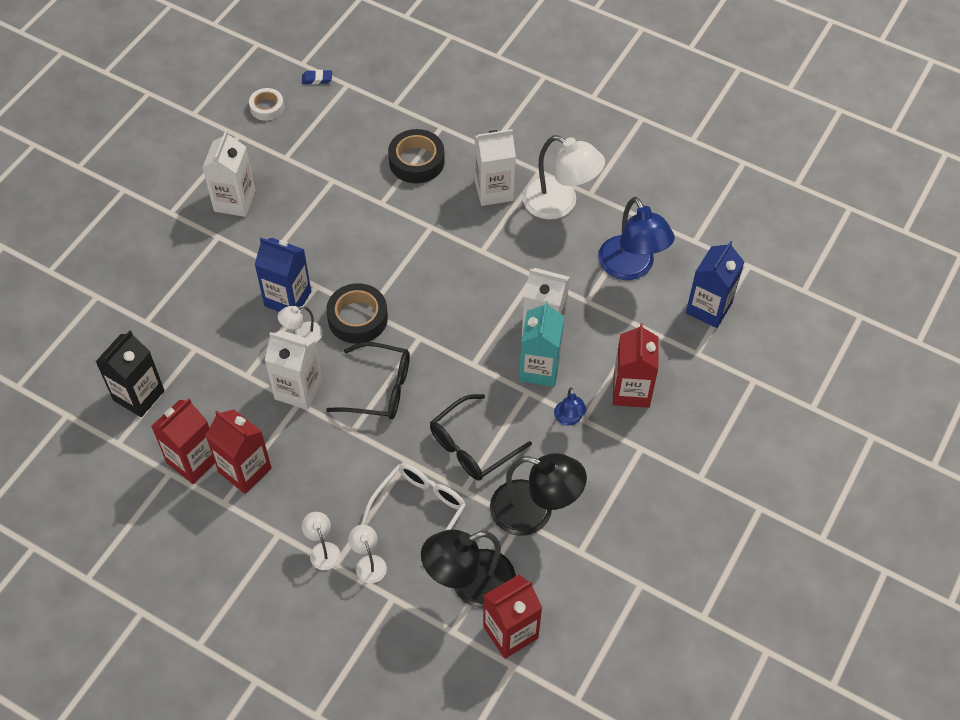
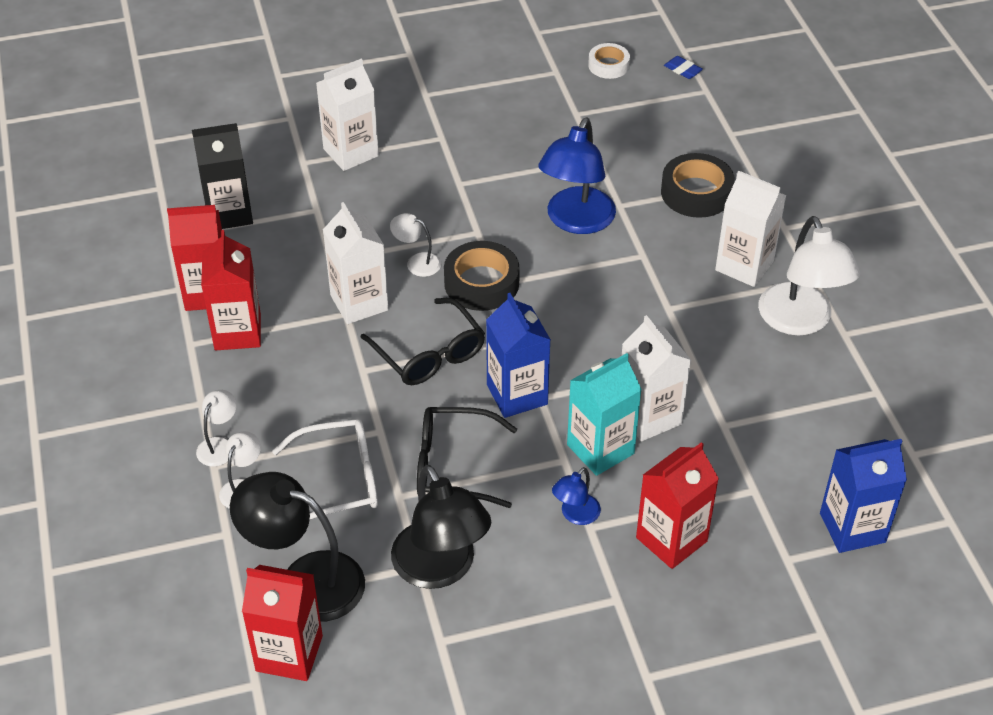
camera: 45 degrees right, 10 degrees down
(234, 201) = (489, 120): white carton -> white carton (351, 152)
(288, 299) = (440, 225): blue carton -> blue carton (517, 394)
(631, 268) = (809, 429): blue lamp -> blue lamp (576, 221)

